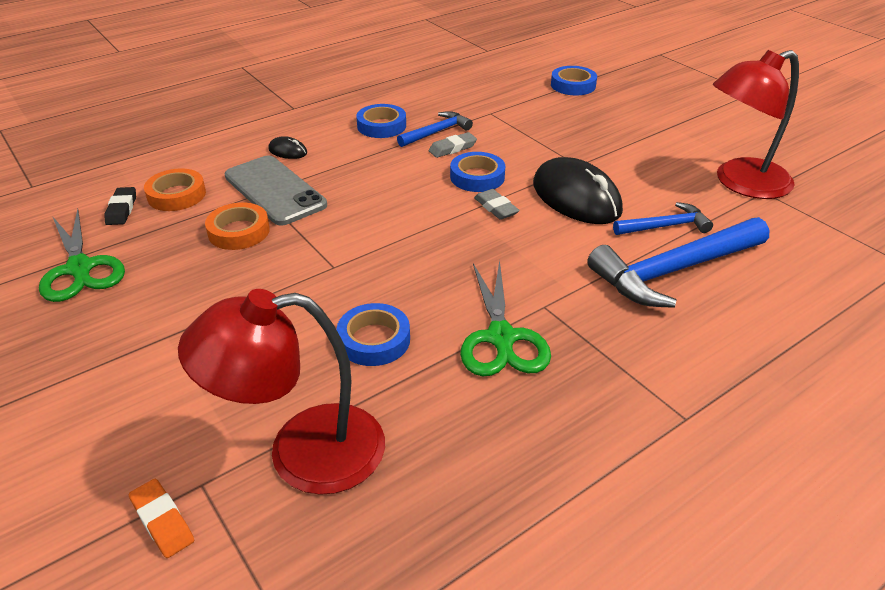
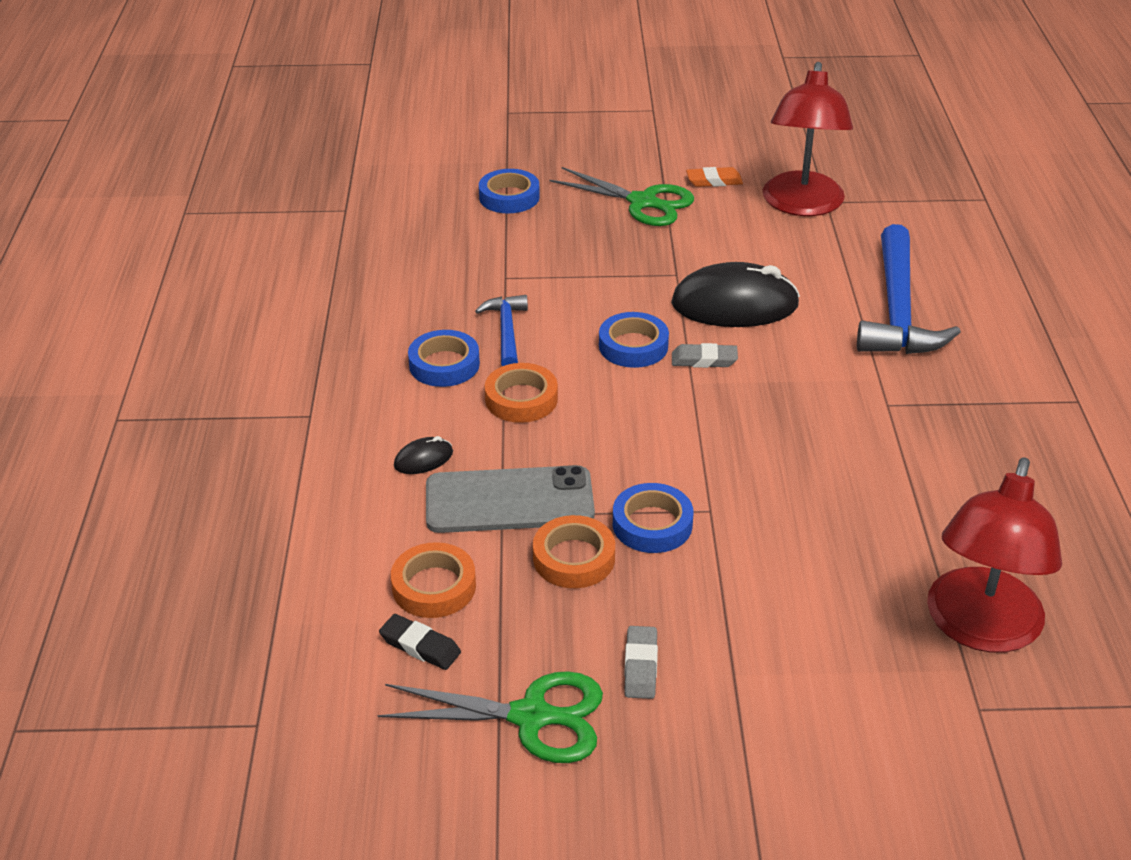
camera: 55 degrees left, 0 degrees up
(162, 521) = (1010, 747): orange eraser -> orange eraser (714, 181)
(374, 340) = (856, 527): blue tape -> blue tape (652, 524)
(376, 160) = (521, 399): none -> orange tape
(452, 148) = (555, 336): grey eraser -> grey eraser (640, 666)
(501, 338) = (912, 449): green scissors -> green scissors (643, 202)
(665, 226) = (829, 280): blue hammer -> none

